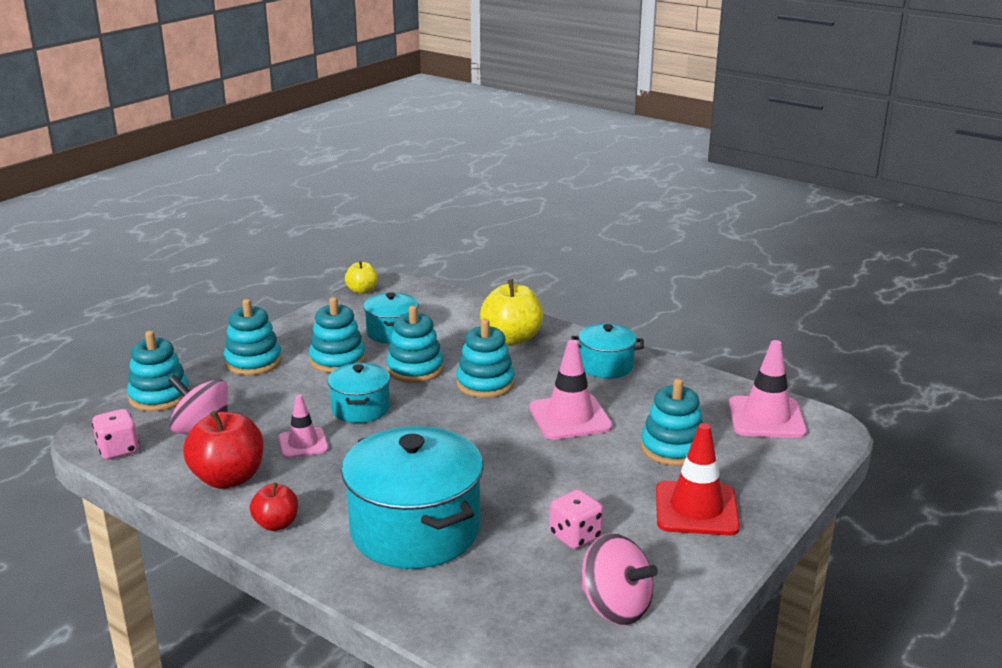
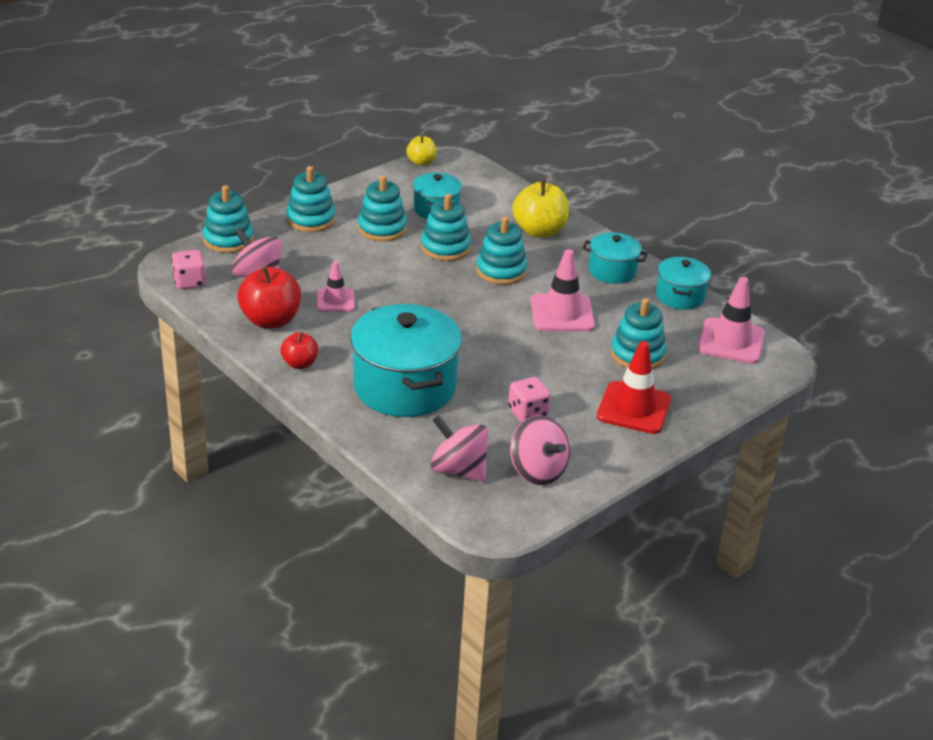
camera: 10 degrees right, 10 degrees up
(361, 408) = (389, 277): turquoise pot -> turquoise pot (680, 296)
(516, 624) = (458, 470): none -> pink spinning top

